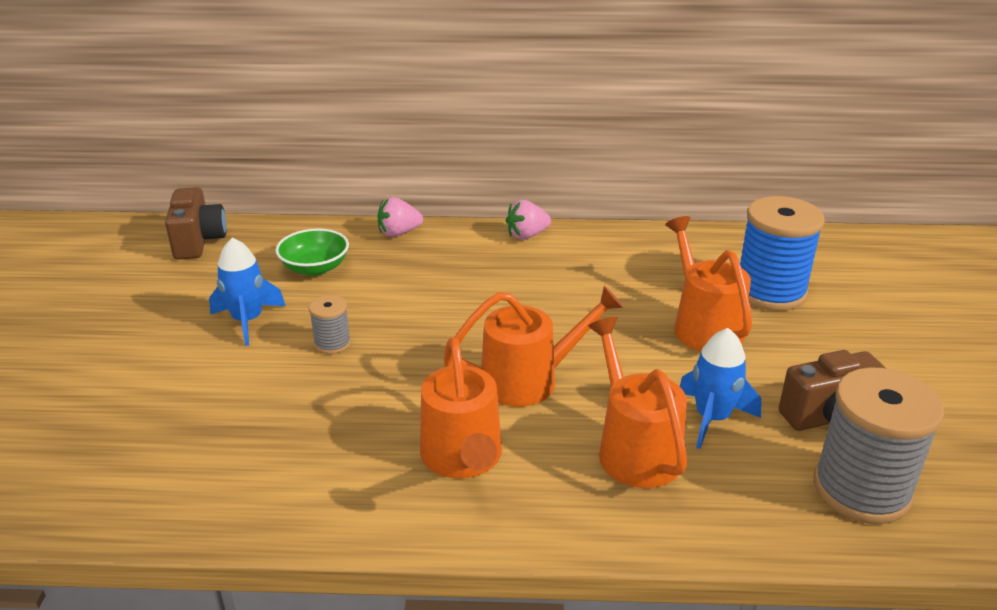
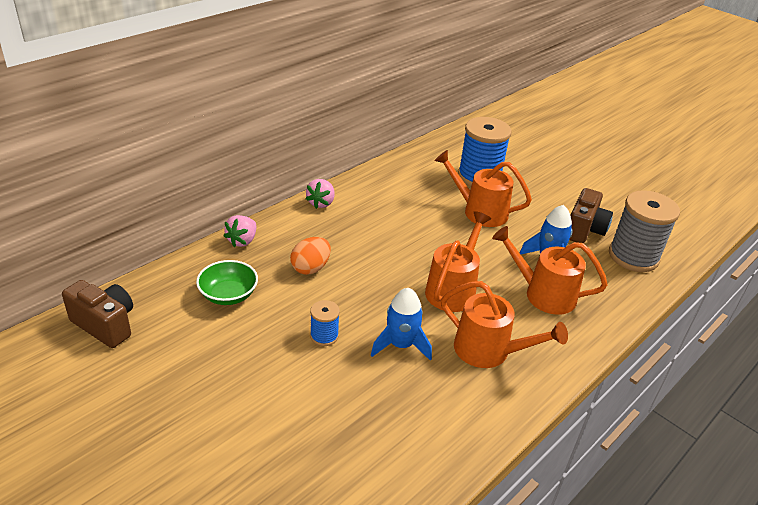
camera: 50 degrees left, 5 degrees up
(248, 321) = (247, 356): blue rocket -> blue rocket (401, 345)
(332, 343) = (324, 336): grey spool -> blue spool
(419, 284) = (310, 268): none -> orange egg

